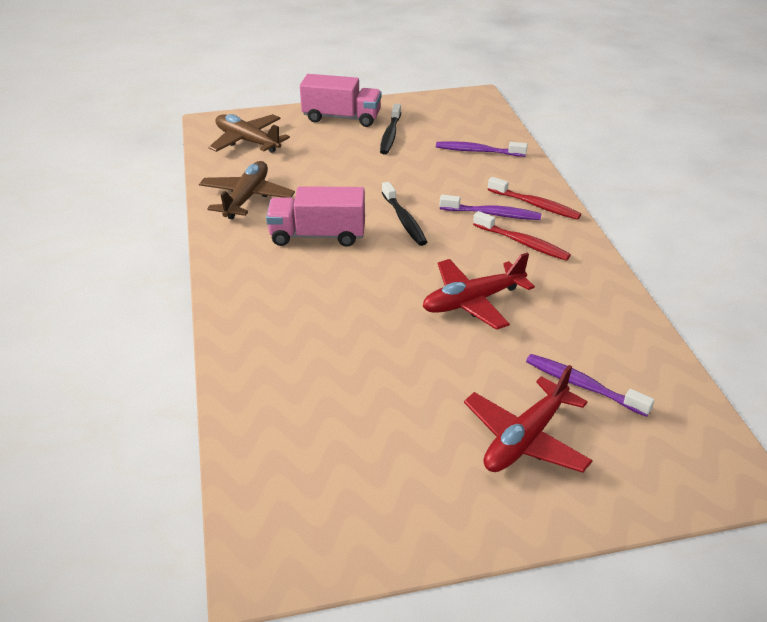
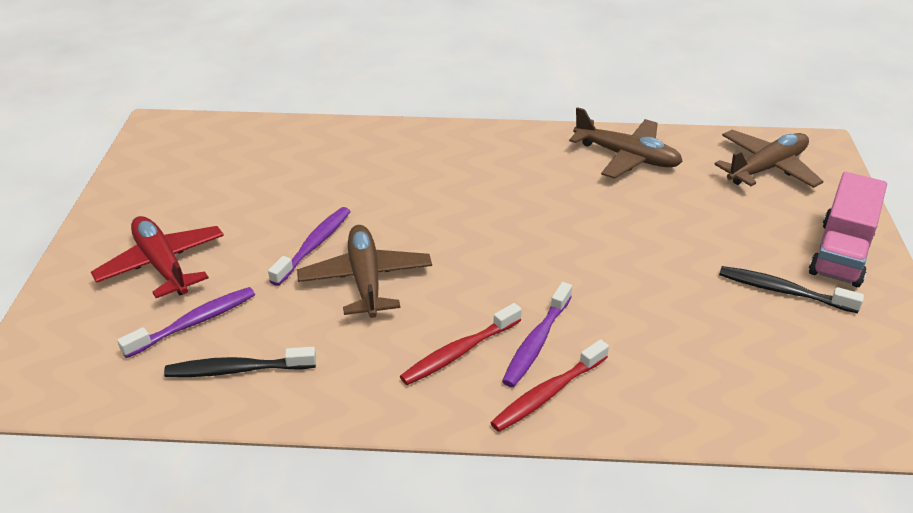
camera: 105 degrees right, 0 degrees up
(318, 235) = (534, 194): pink truck -> none
(404, 220) = (545, 261): black toothbrush -> black toothbrush (237, 370)
(473, 301) = (366, 280): red plane -> brown plane
(477, 151) = (723, 374): purple toothbrush -> purple toothbrush (314, 245)

